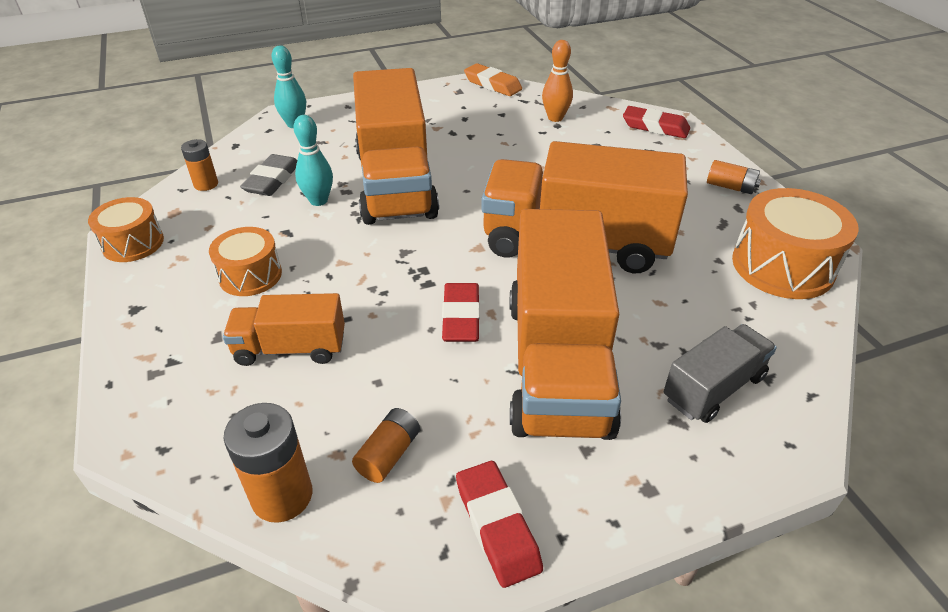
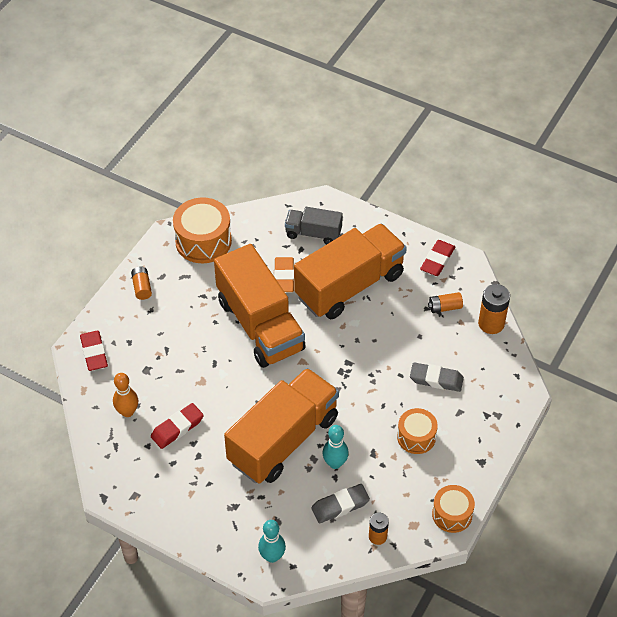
camera: 130 degrees left, 10 degrees up
(290, 348) = (436, 379): orange truck -> grey eraser
(461, 317) = (357, 334): red eraser -> red eraser (177, 428)
(492, 84) = (105, 481): orange eraser -> orange eraser (284, 277)

